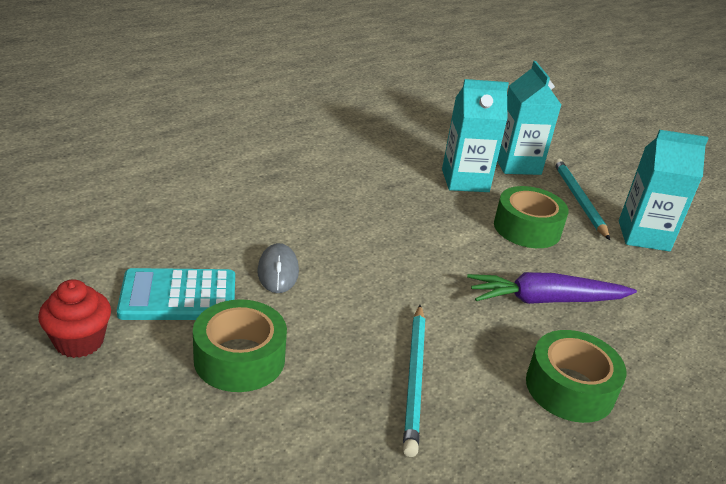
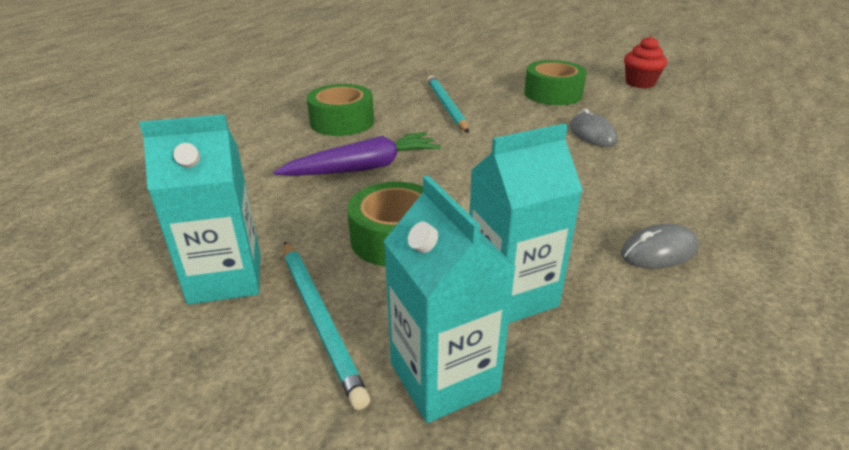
camera: 165 degrees right, 0 degrees up
(178, 296) = (629, 108): turquoise calculator -> none
(354, 173) = (659, 252): none -> grey mouse

